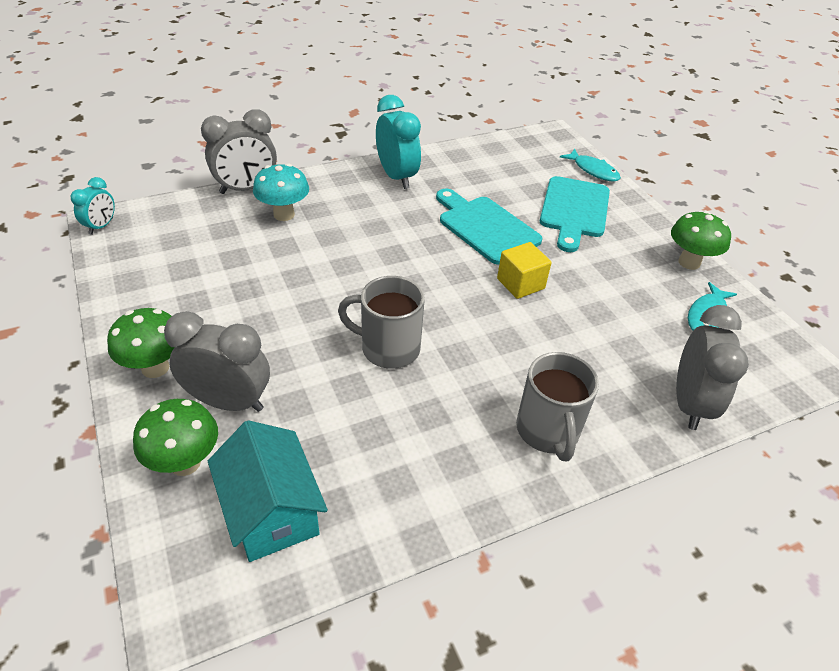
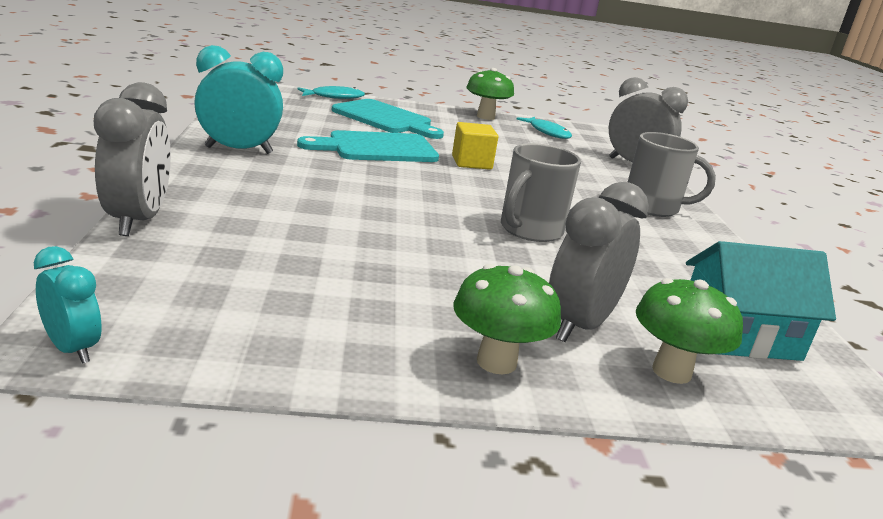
camera: 70 degrees left, 20 degrees down
(284, 214) = (237, 215): turquoise mushroom -> none

